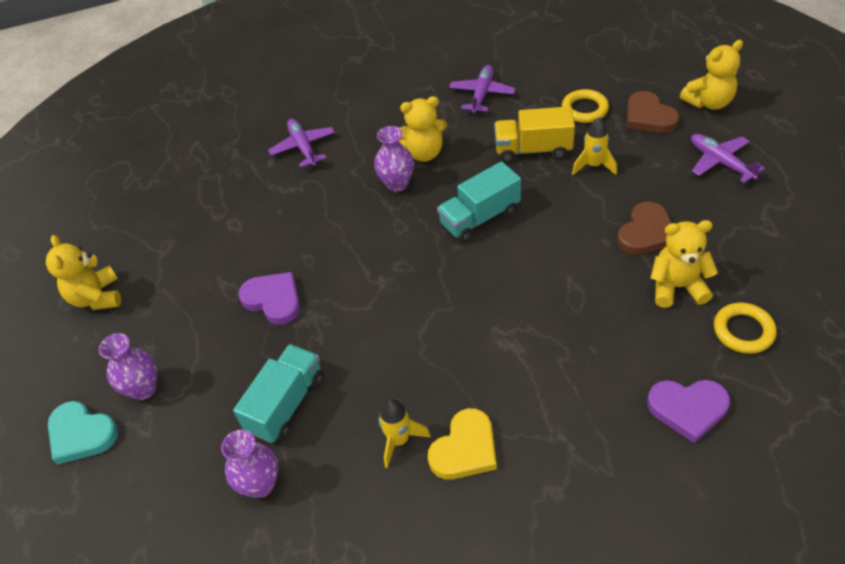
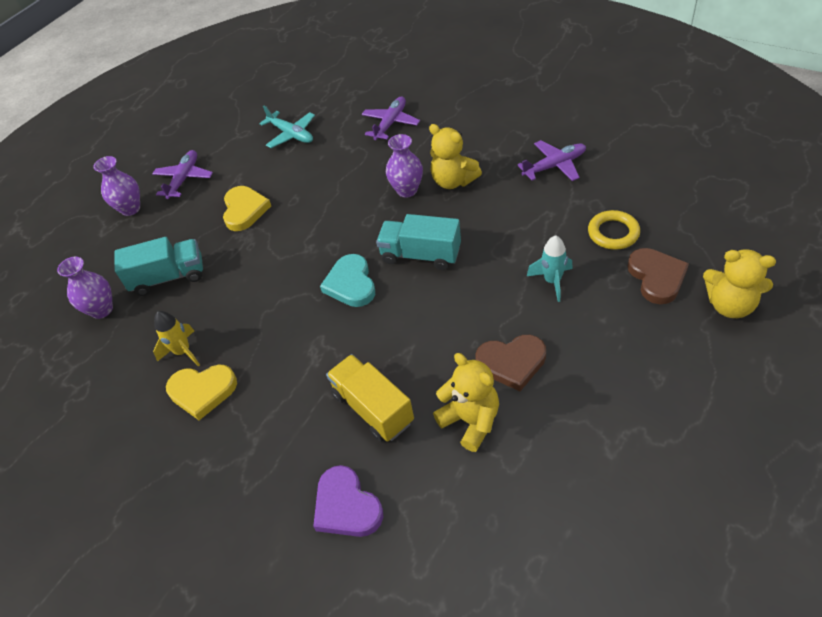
camera: 50 degrees right, 0 degrees up
(81, 434) = (81, 210): turquoise heart -> turquoise heart (351, 284)
(97, 297) = (179, 139): yellow teddy bear -> none
(219, 214) = (291, 134): none -> turquoise plane
(273, 300) = (244, 210): purple heart -> yellow heart
(533, 149) = (527, 235): yellow truck -> yellow truck (373, 408)
(593, 165) = (552, 281): yellow rocket -> turquoise rocket
(649, 116) = (656, 277): brown heart -> brown heart turned 150 degrees clockwise
(720, 162) = (658, 361): purple plane -> purple plane (184, 179)
(743, 331) = (465, 497): yellow ring -> none

